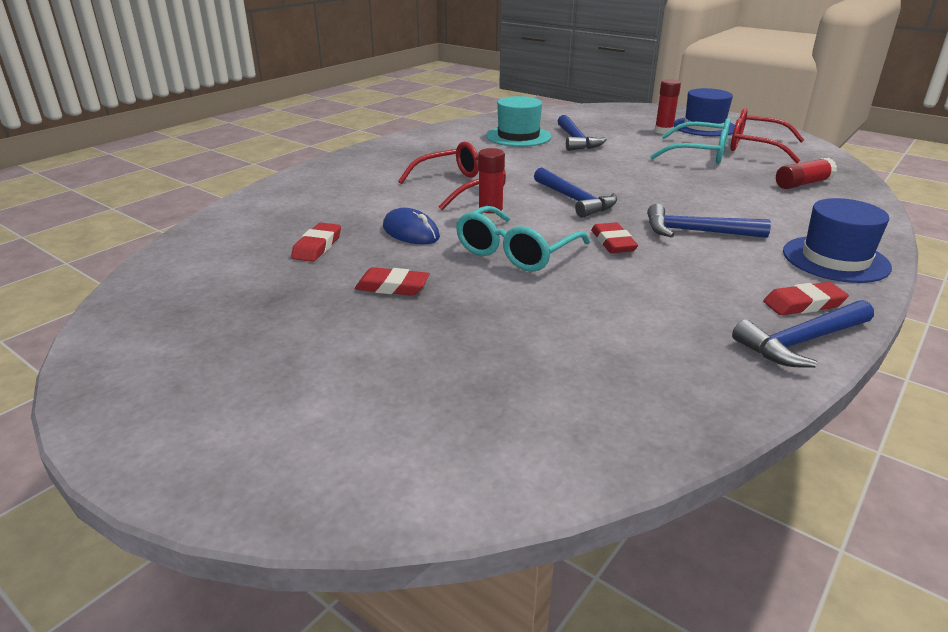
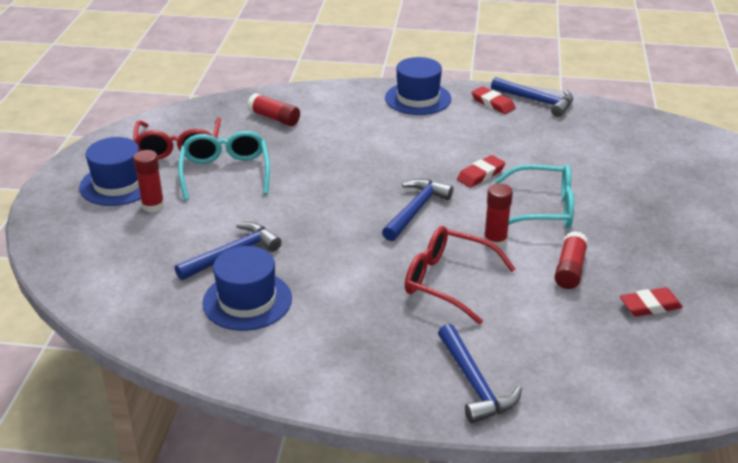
camera: 120 degrees left, 5 degrees up
(392, 287) = (652, 241): red eraser -> none
(411, 232) = (570, 269): blue mouse -> red glue stick
(518, 136) = (247, 301): turquoise hat -> blue hat
(696, 232) = (424, 147): blue hammer -> blue hammer (474, 383)

